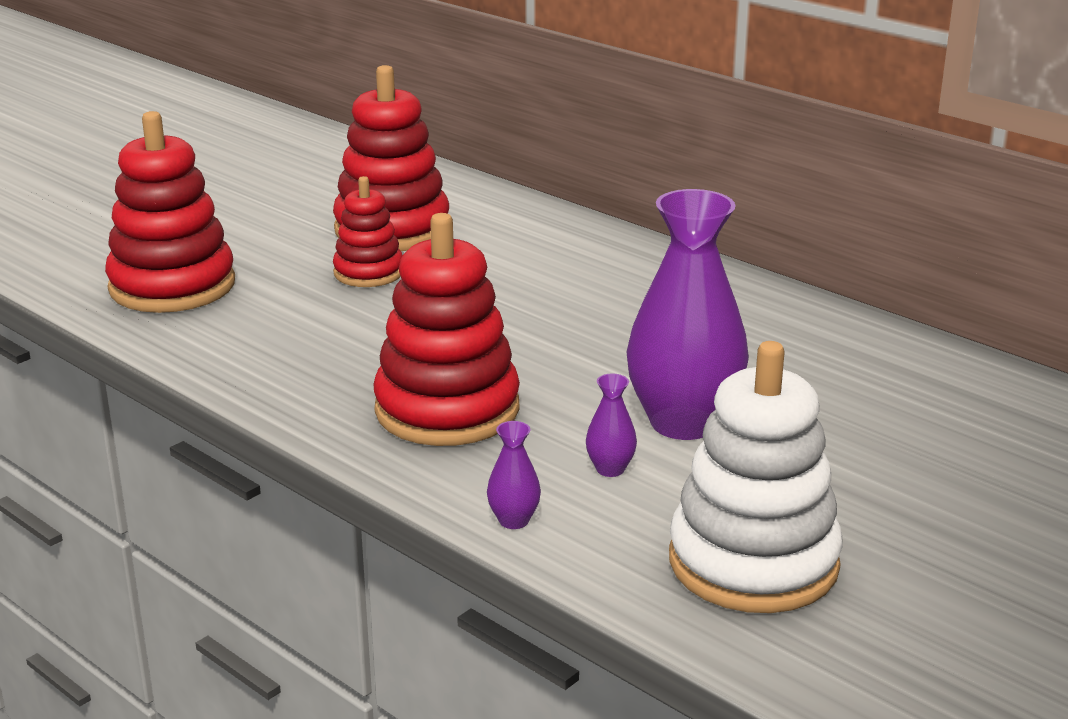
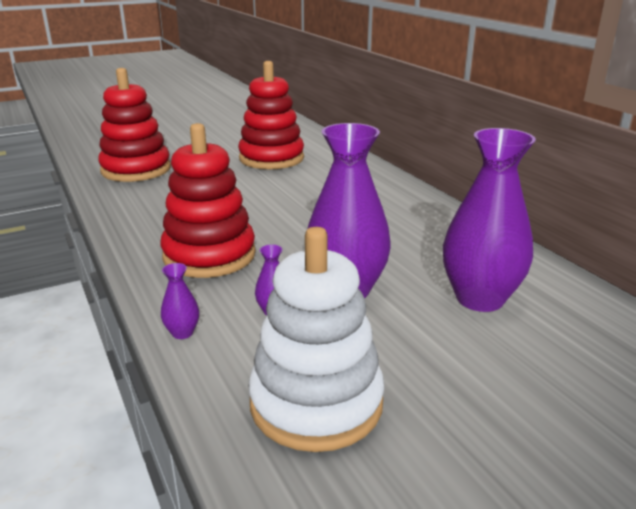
camera: 20 degrees right, 0 degrees up
(368, 272) = (238, 177): red stacking toy -> none
(859, 401) = (479, 298): none -> purple vase

